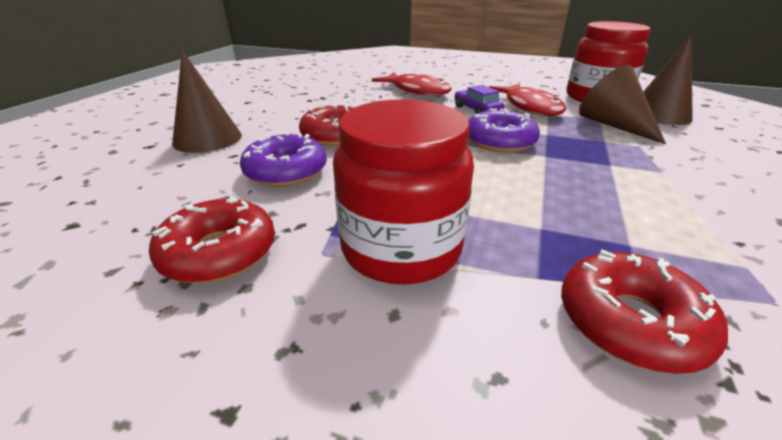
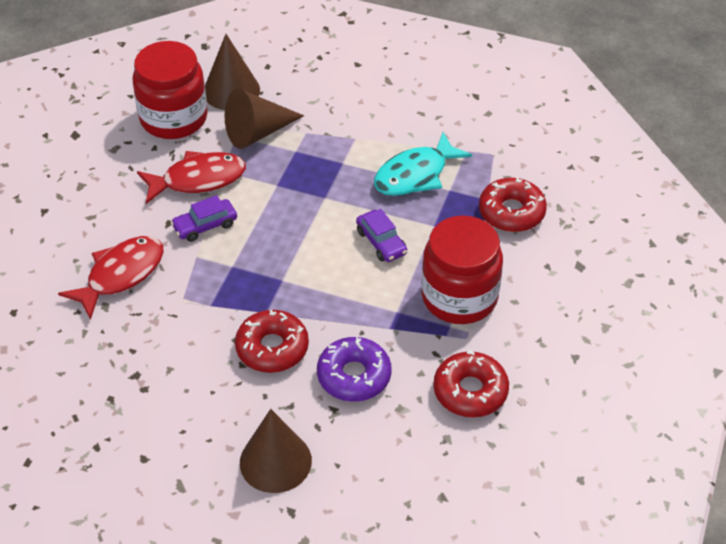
camera: 90 degrees left, 15 degrees up
(490, 187) = (381, 242): none -> purple car
(499, 141) = (293, 222): purple donut -> none
(635, 213) = (415, 175): none -> turquoise fish

